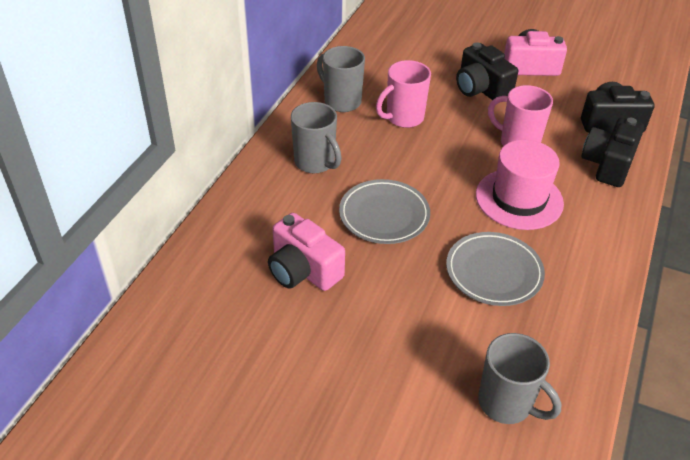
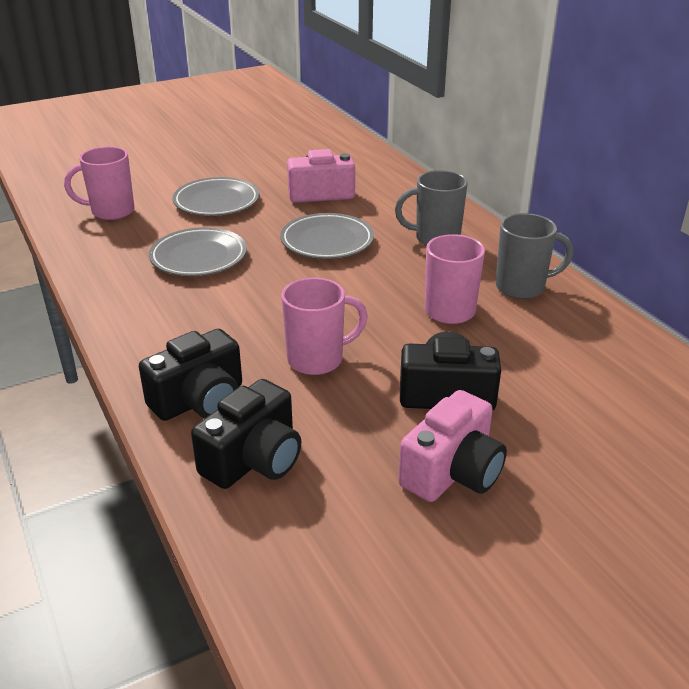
camera: 130 degrees right, 10 degrees down
(398, 334) = (216, 202): none -> grey plate
(507, 404) = (111, 212): grey mug -> pink mug
(519, 199) = (246, 312): pink hat -> none
(608, 164) = (200, 400): black camera -> black camera turned 75 degrees clockwise

